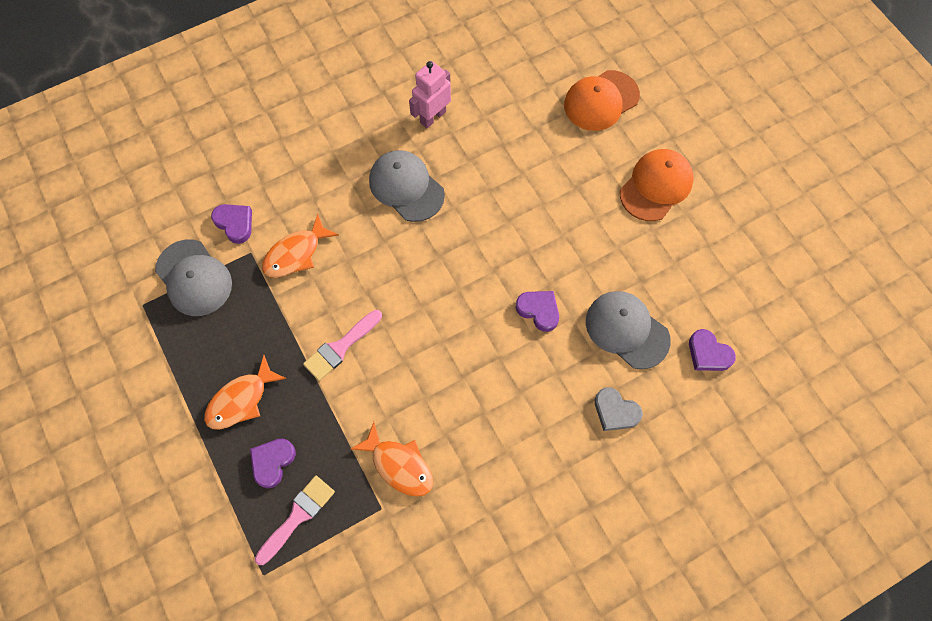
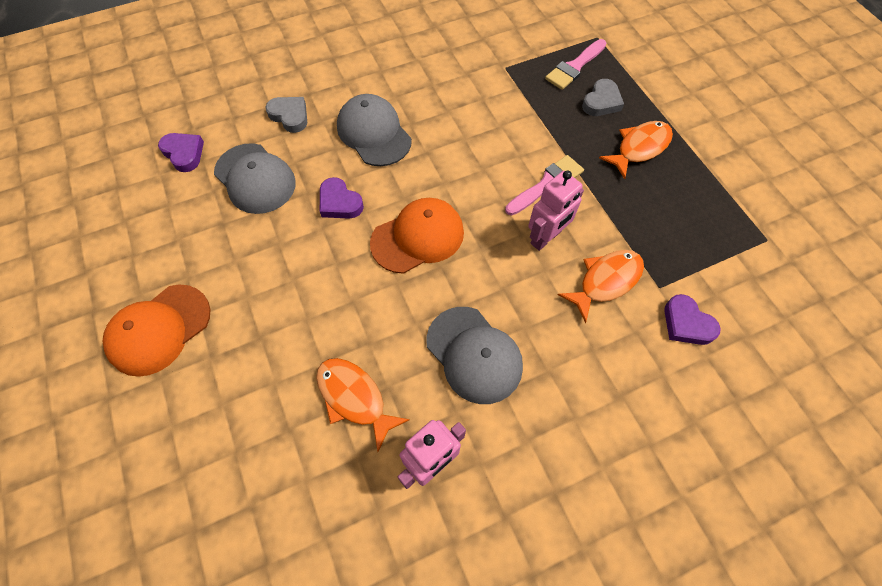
camera: 175 degrees left, 5 degrees down
(194, 278) = (718, 263): grey cap -> grey cap (374, 133)
(272, 462) = (601, 102): purple heart -> grey heart
(345, 290) = (546, 238): none -> pink robot
(399, 465) = (489, 92): orange fish -> orange fish (354, 398)
(601, 101) = (181, 468): orange cap -> orange cap (418, 237)

